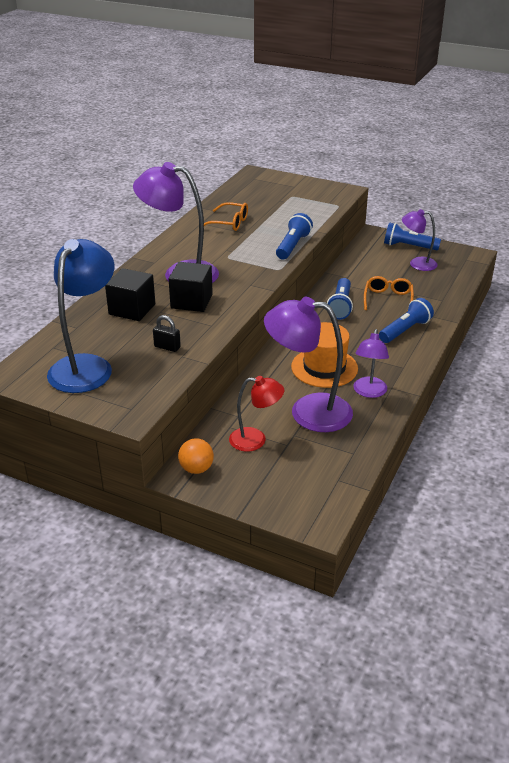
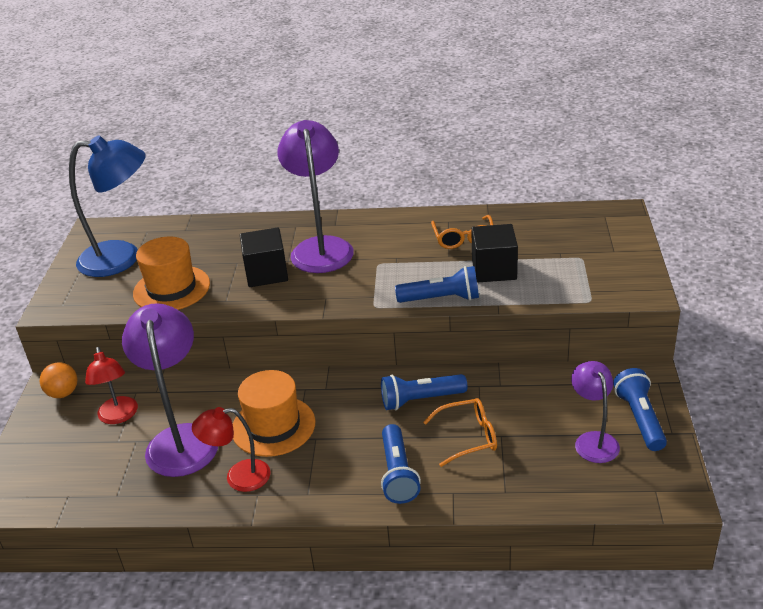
camera: 70 degrees right, 0 degrees up
(132, 309) = (232, 246): black cube -> black cube (494, 270)
(167, 347) = (171, 289): black padlock -> orange hat
(369, 392) = (238, 477): purple lamp -> red lamp
(405, 330) = (397, 474): blue flashlight -> blue flashlight turned 60 degrees clockwise

